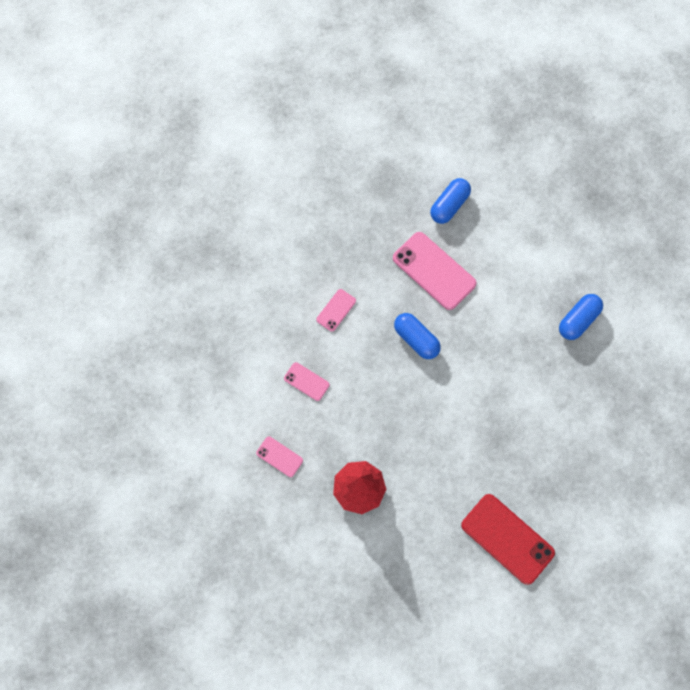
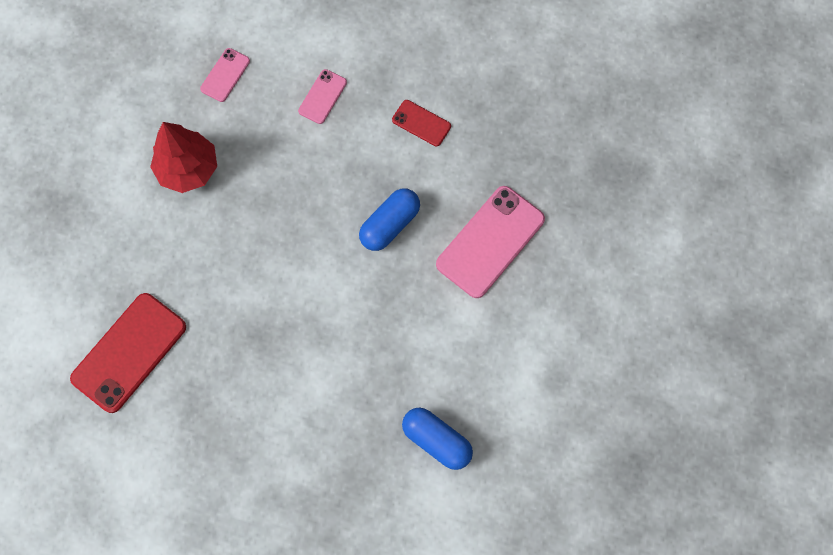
camera: 85 degrees right, 0 degrees up
(336, 310) = (421, 123): pink phone -> red phone
(449, 206) = (591, 257): blue capsule -> none

